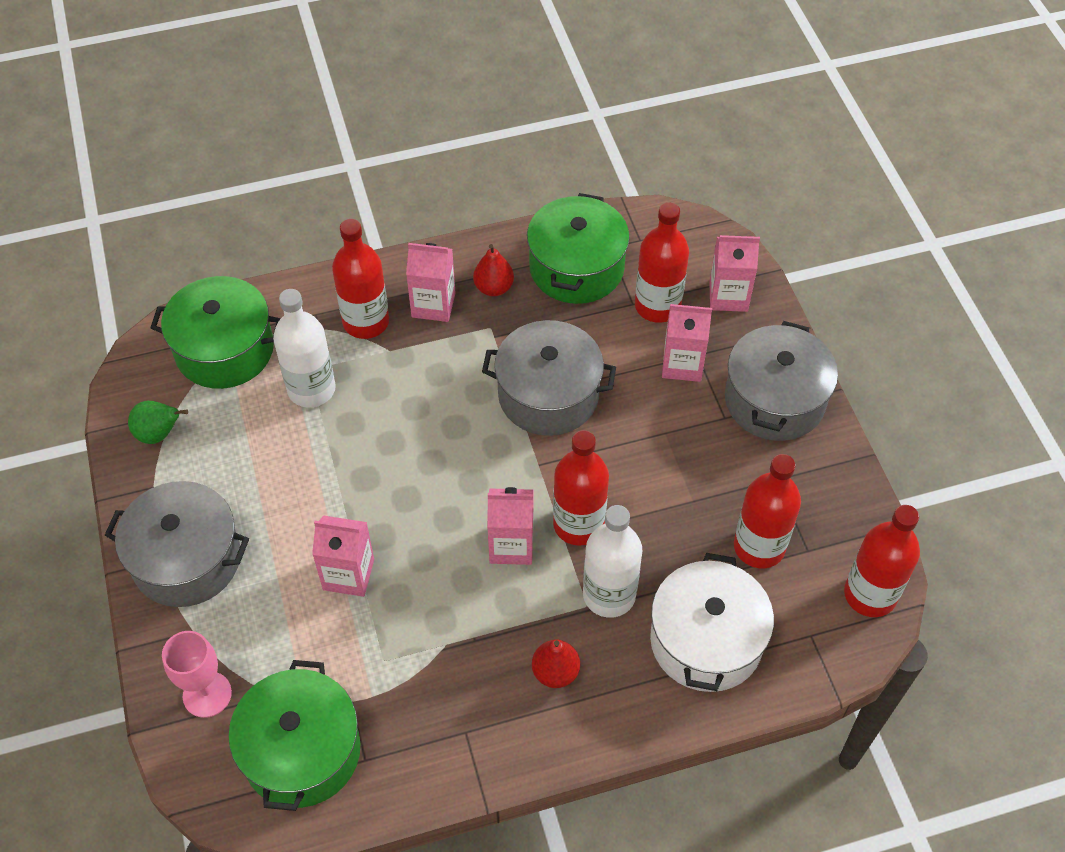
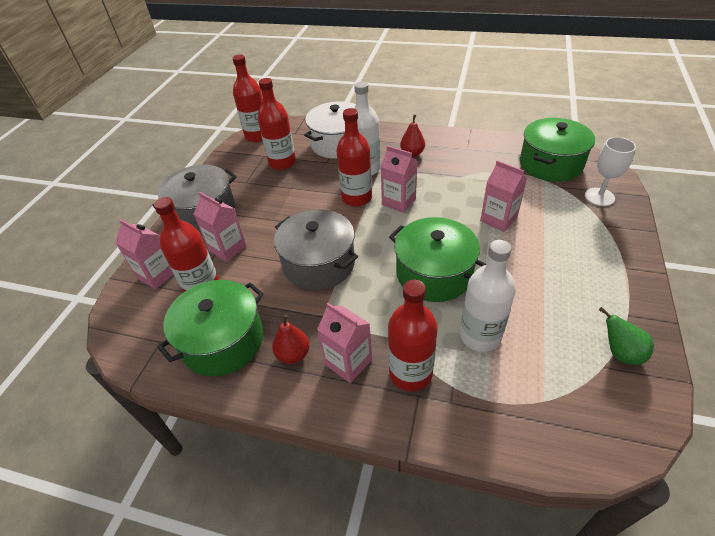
camera: 145 degrees left, 10 degrees down
(187, 559) = (604, 261): grey pot -> none
(207, 694) = (599, 197): pink goblet -> white goblet
(224, 350) = (547, 405): green pot -> green pot (434, 274)

